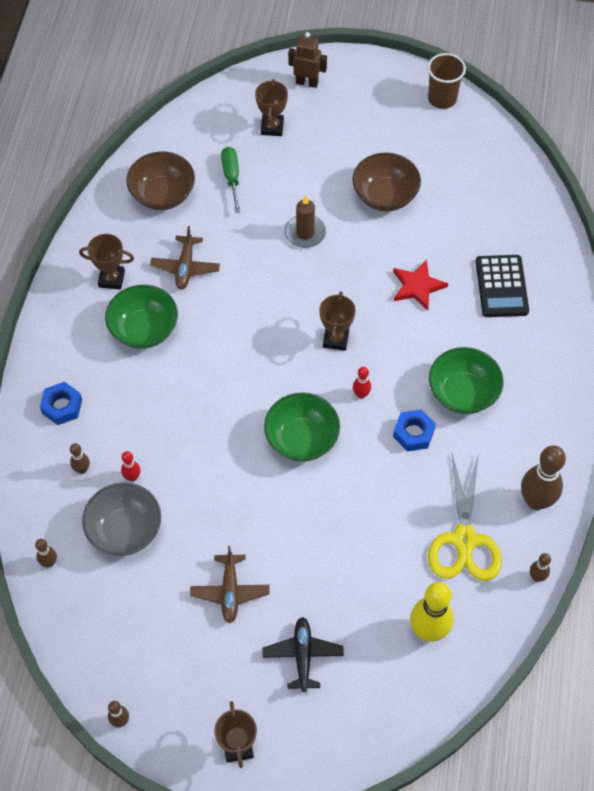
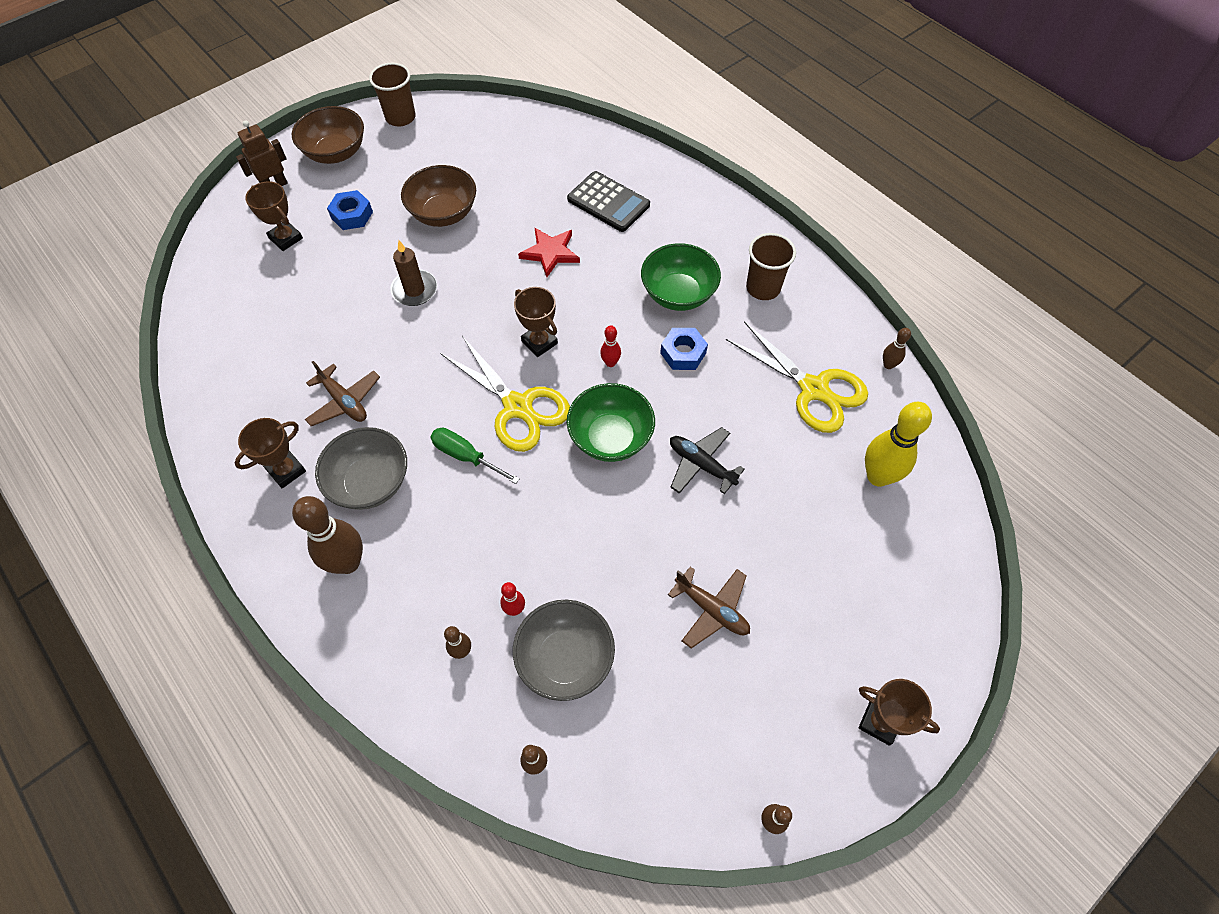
camera: 50 degrees left, 0 degrees up
(62, 406) = (374, 618): blue nut -> blue nut (352, 215)
(144, 330) = (370, 482): green bowl -> grey bowl
(163, 195) = (250, 365): brown bowl -> brown bowl (336, 153)
(231, 177) = (297, 301): green screwdriver -> green screwdriver (466, 456)
(273, 367) = (518, 407): none -> yellow scissors
(303, 655) = (826, 594): black plane -> black plane (701, 465)
(525, 444) = (763, 288): none -> brown cup
(536, 501) = (819, 317): brown bowling pin -> brown bowling pin (348, 562)

